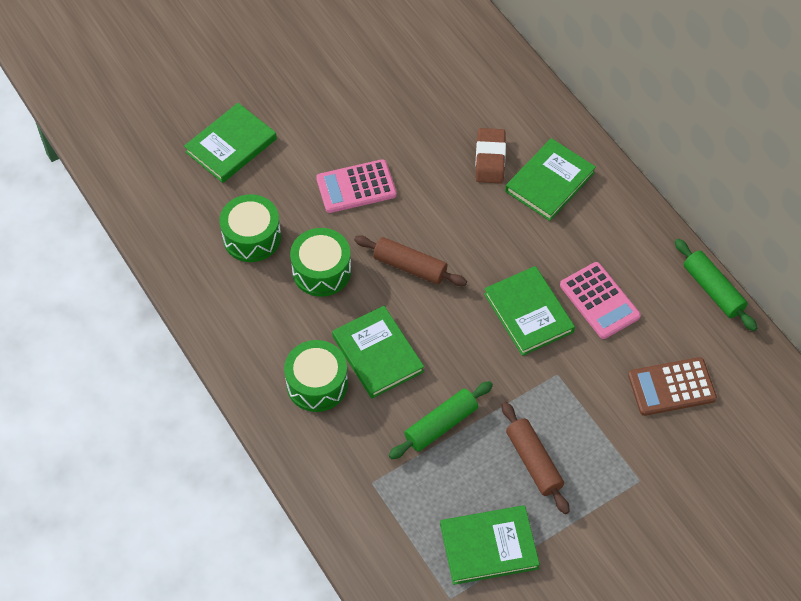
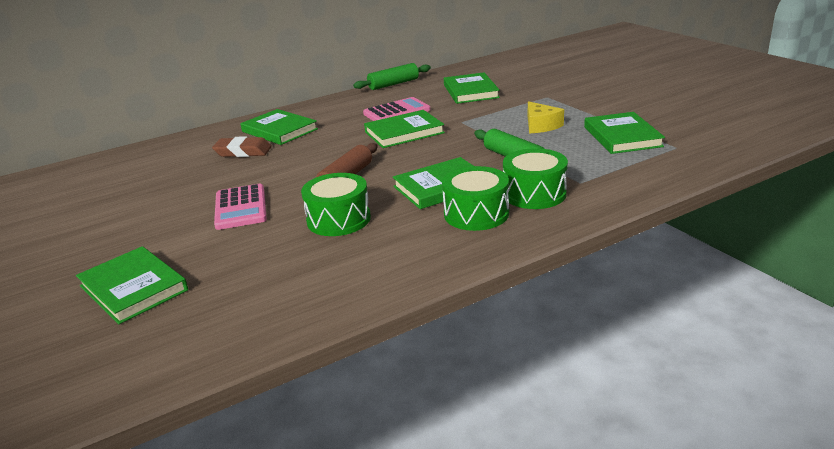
camera: 85 degrees left, 30 degrees down
(252, 237) = (279, 264): green drum -> green drum (534, 194)
(534, 462) = (540, 126): brown rolling pin -> yellow cheese
(671, 387) = (470, 91): brown calculator -> green book

